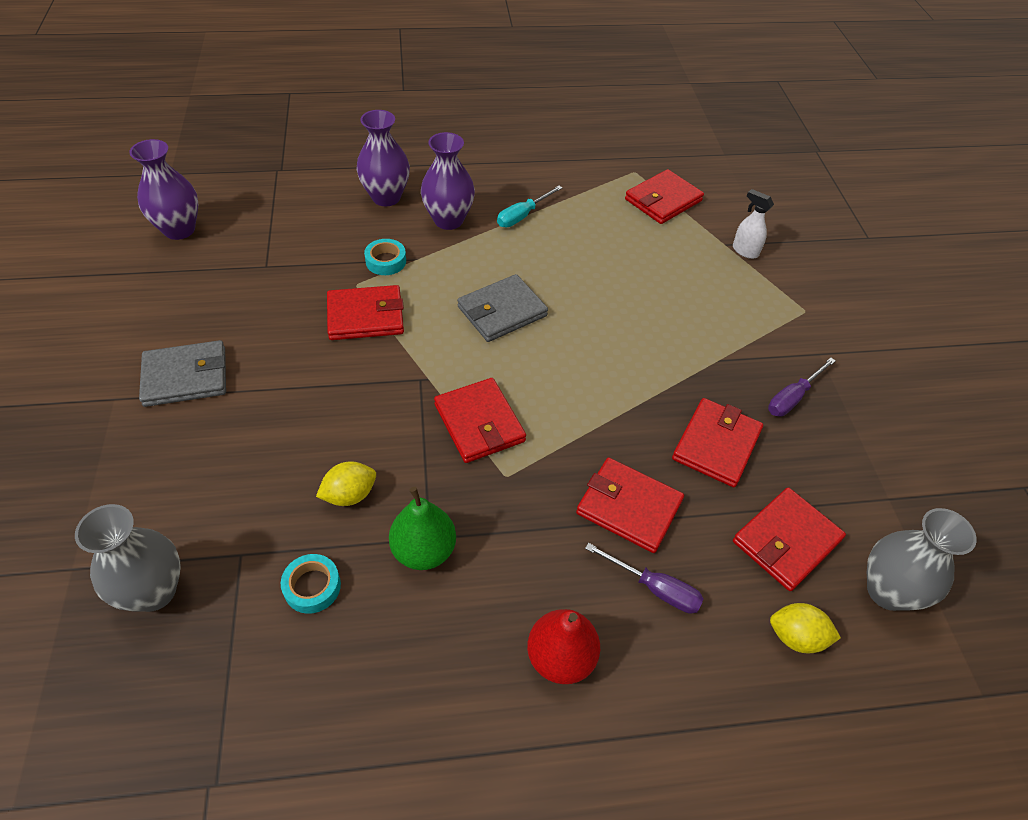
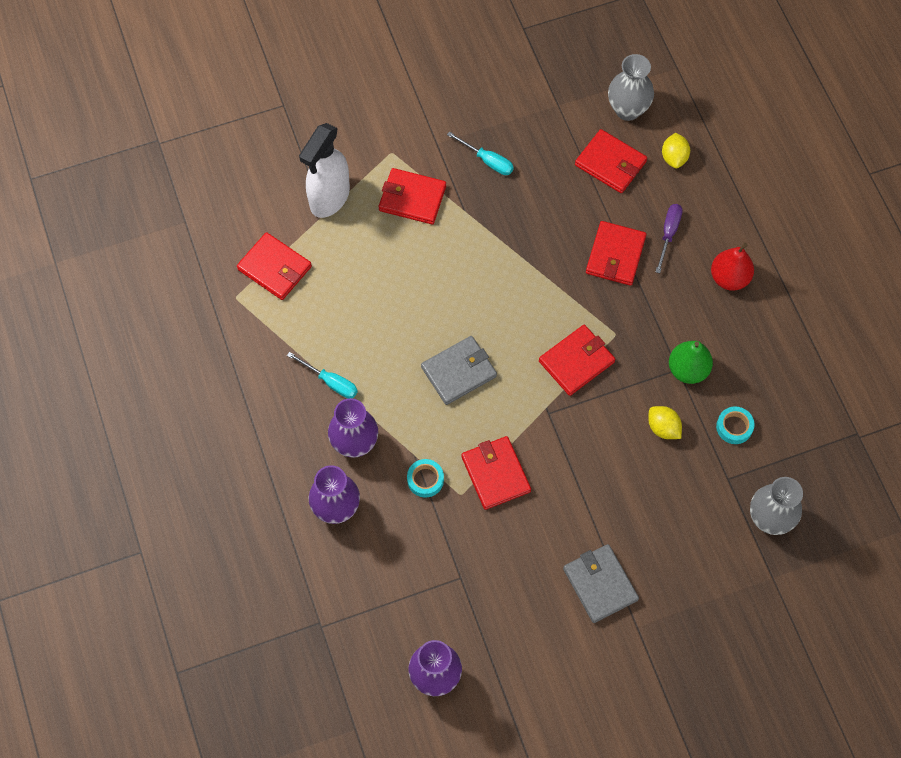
camera: 100 degrees left, 15 degrees up
(502, 311) = (459, 372): grey wallet -> grey wallet turned 75 degrees counterclockwise
(716, 445) = (546, 207): red wallet -> red wallet (412, 198)
(744, 251) = (329, 198): white spray bottle -> white spray bottle, size x2.08
(792, 397) = (487, 161): purple screwdriver -> turquoise screwdriver

